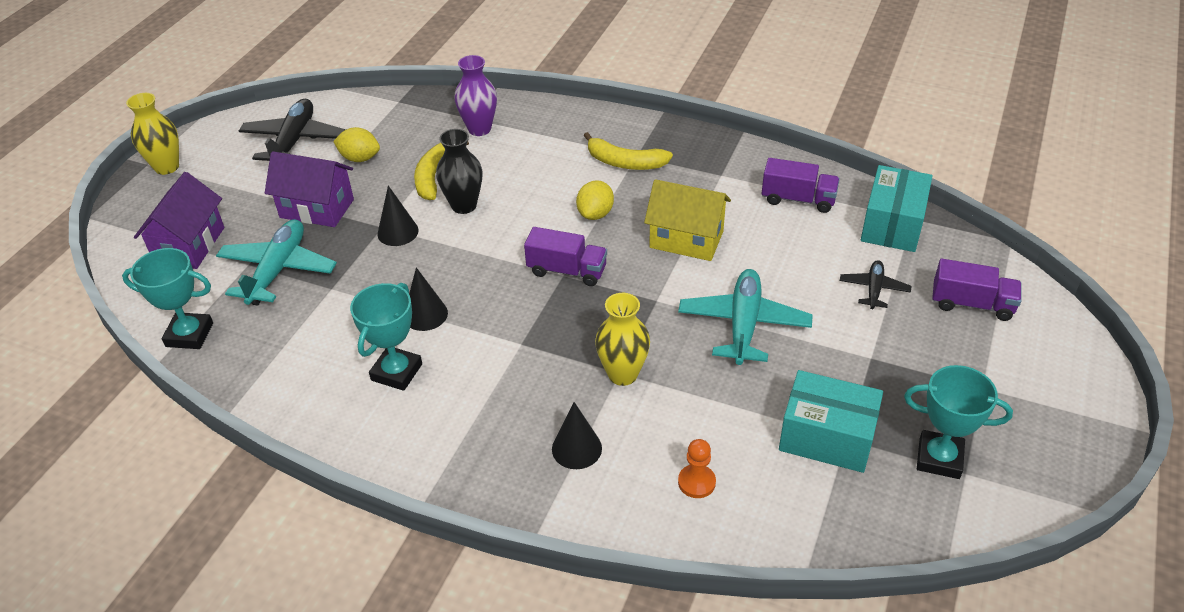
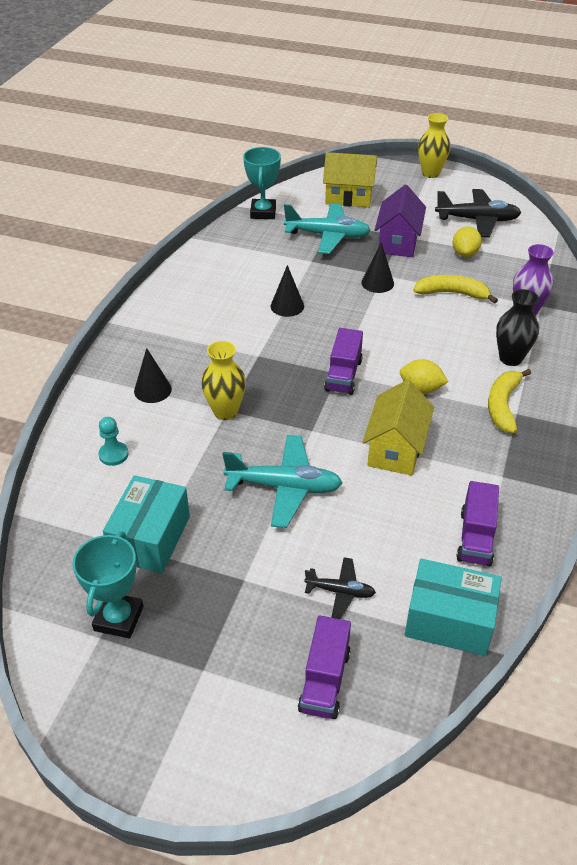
camera: 85 degrees right, 0 degrees up
(189, 245) = (348, 197): purple house -> yellow house
(396, 372) = (229, 299): turquoise trophy -> none
(464, 205) = (416, 312): black vase -> black vase (510, 358)
(696, 482) = (113, 454): orange pawn -> turquoise pawn

